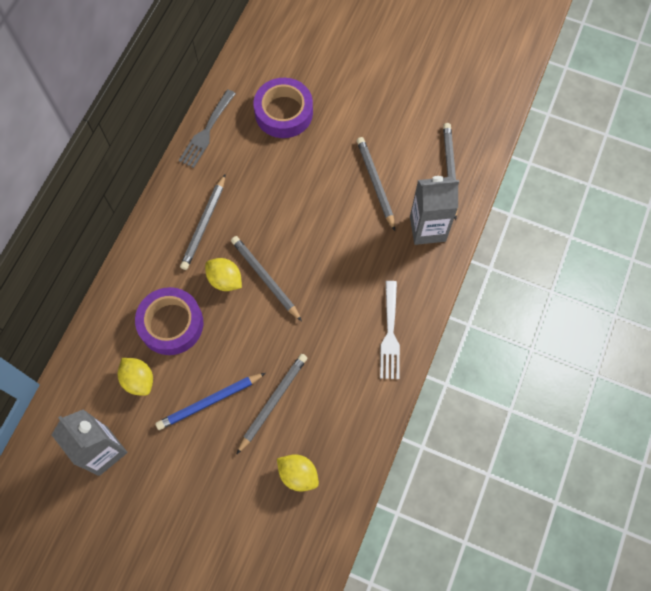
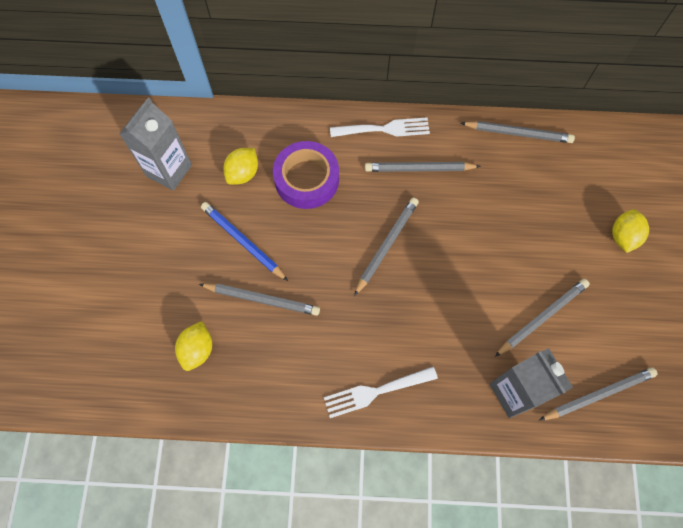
camera: 70 degrees right, 0 degrees up
(151, 238) = (384, 129): none -> white fork
(206, 132) = (518, 133): grey fork -> grey pencil
(225, 280) = (369, 209): yellow lemon -> yellow lemon (623, 236)
(284, 112) = (577, 196): purple tape -> none

